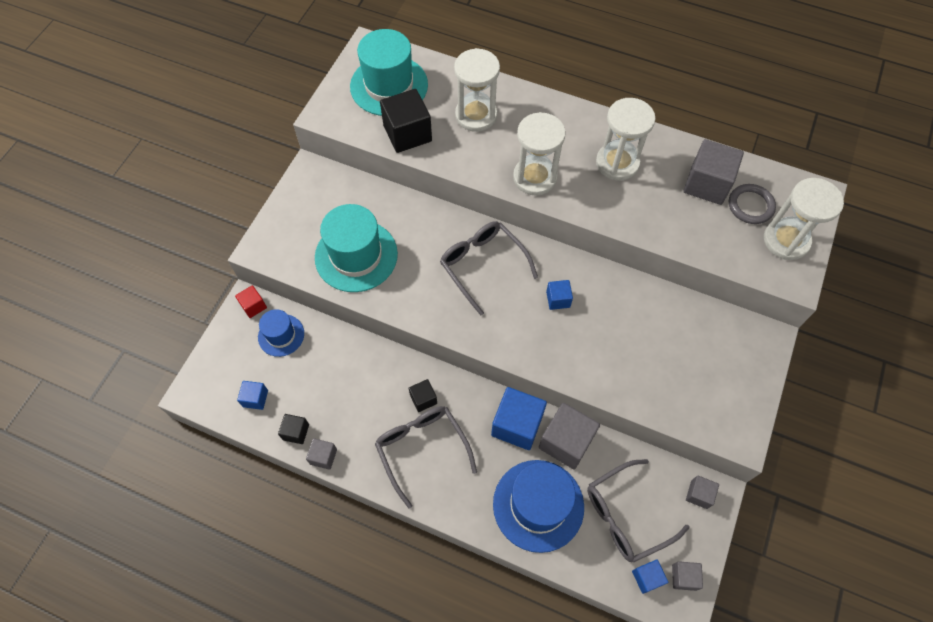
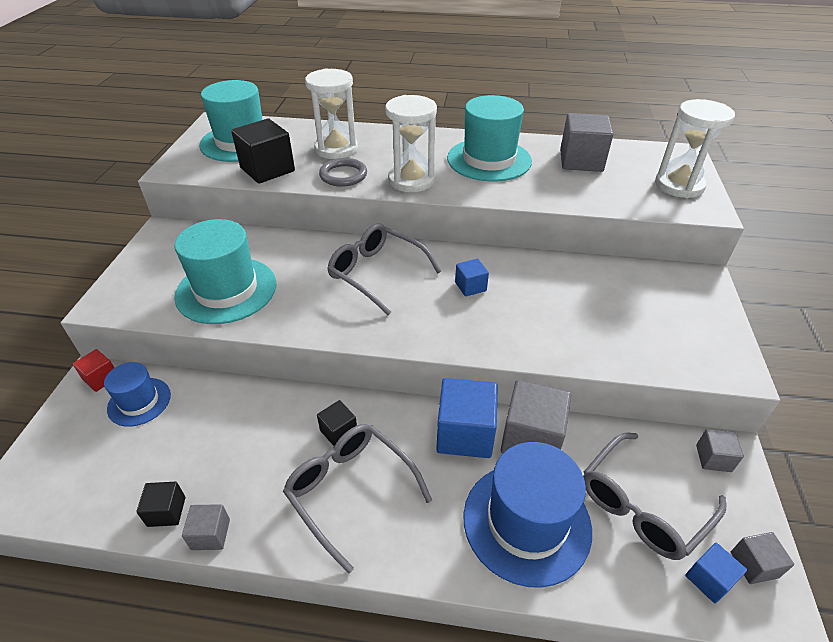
camera: 15 degrees left, 20 degrees down
(255, 398) = (104, 482): blue cube -> none
(617, 163) = (489, 160): white hourglass -> turquoise hat
(750, 206) = (630, 168): grey ring -> grey ring (343, 175)

